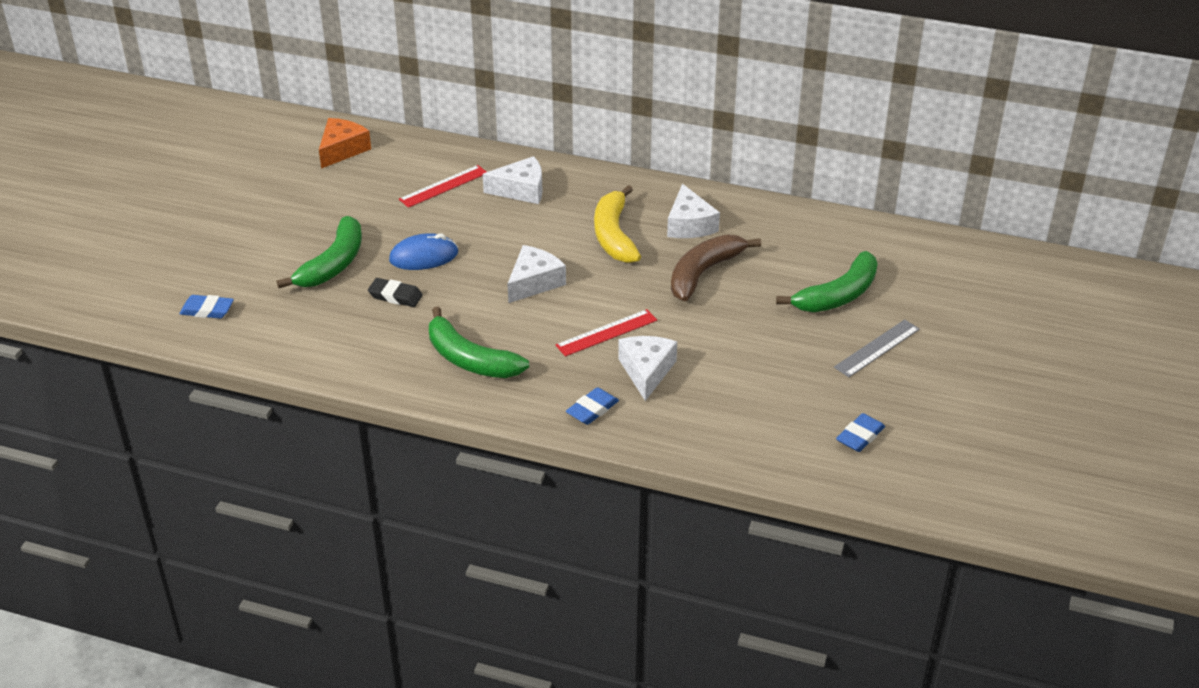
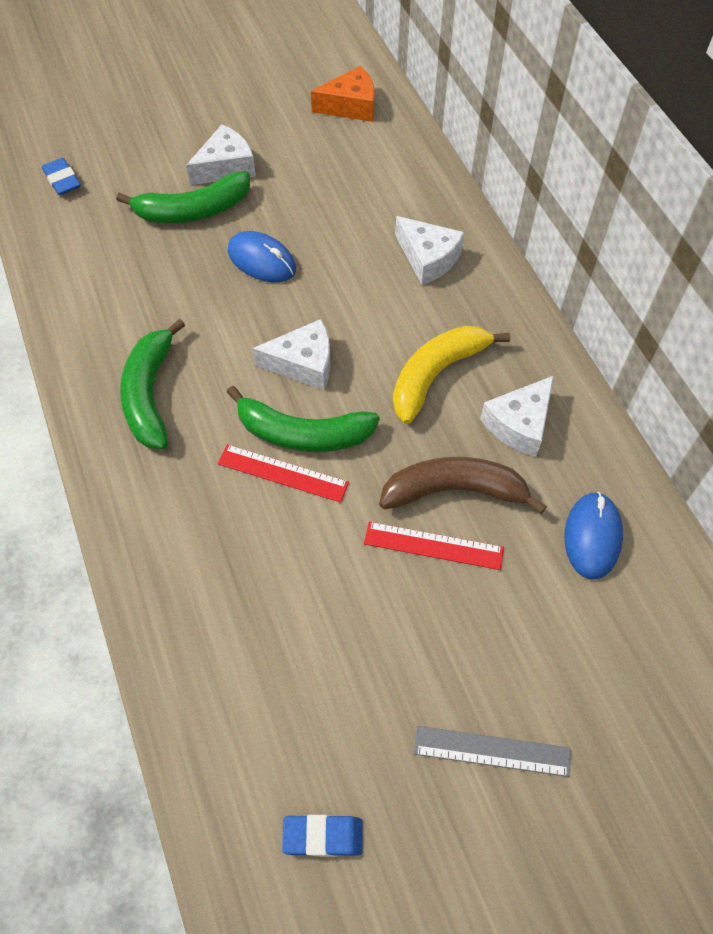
camera: 50 degrees right, 20 degrees up
(395, 296) = (189, 280): black eraser -> none
(443, 186) = (374, 202): red ruler -> red ruler (433, 545)
(592, 409) = (158, 542): blue eraser -> none
(646, 371) = (254, 548): white cheese -> white cheese (226, 167)
(793, 241) = (592, 537): none -> blue mouse
(838, 295) = (545, 645): green banana -> green banana (302, 434)

